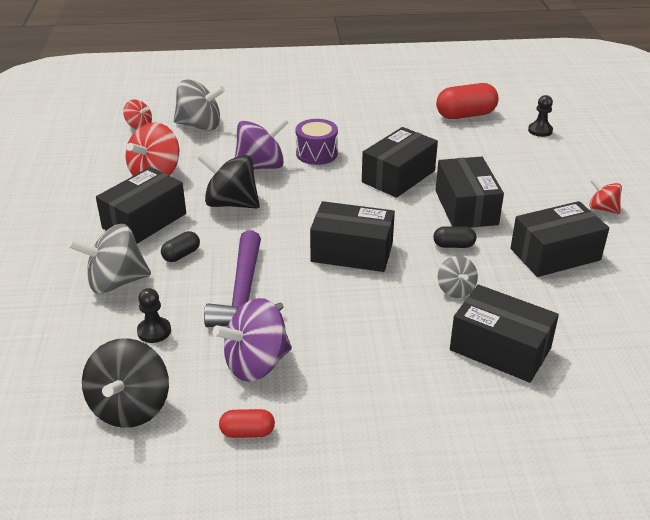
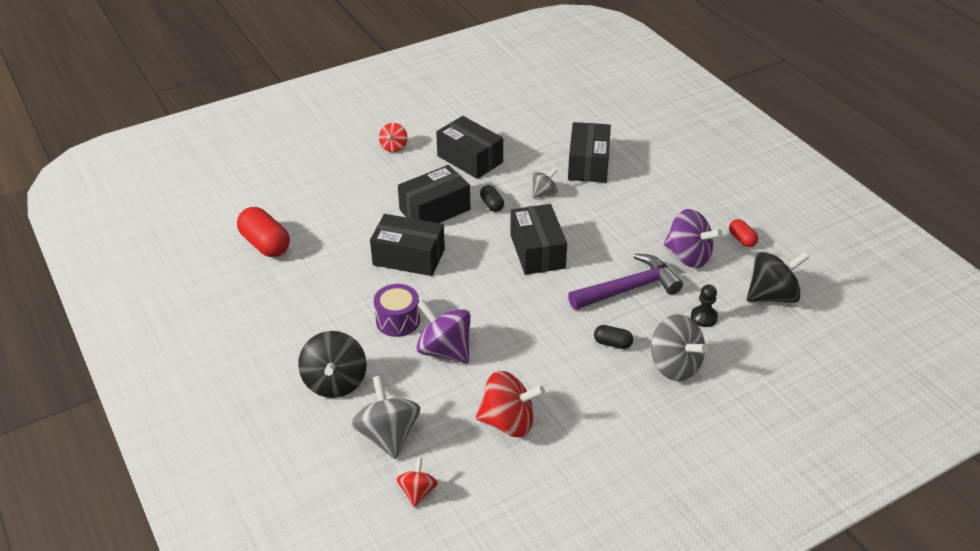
camera: 115 degrees left, 5 degrees up
(144, 221) = (586, 390): black box -> none
(231, 203) = (520, 345): black spinning top -> black spinning top (335, 382)
(540, 130) = (277, 195): black pawn -> none

